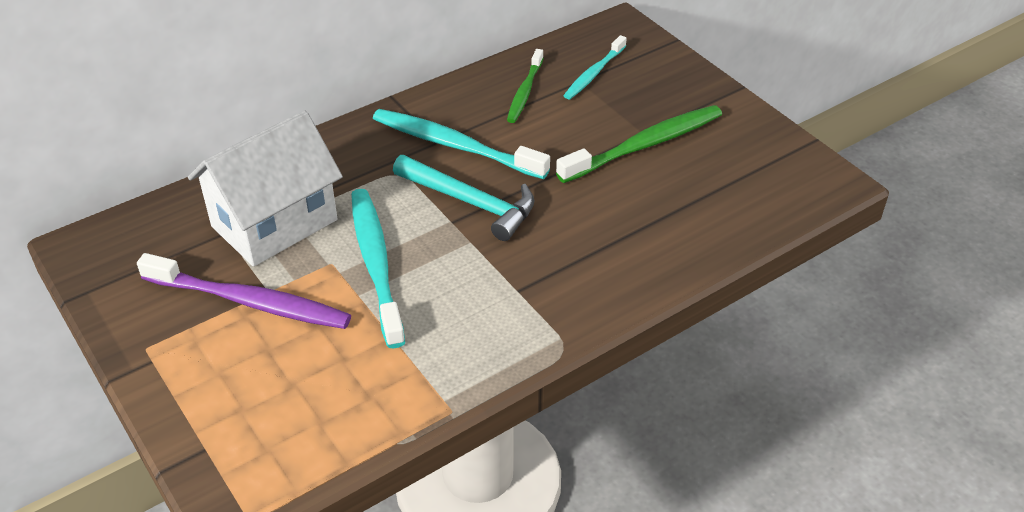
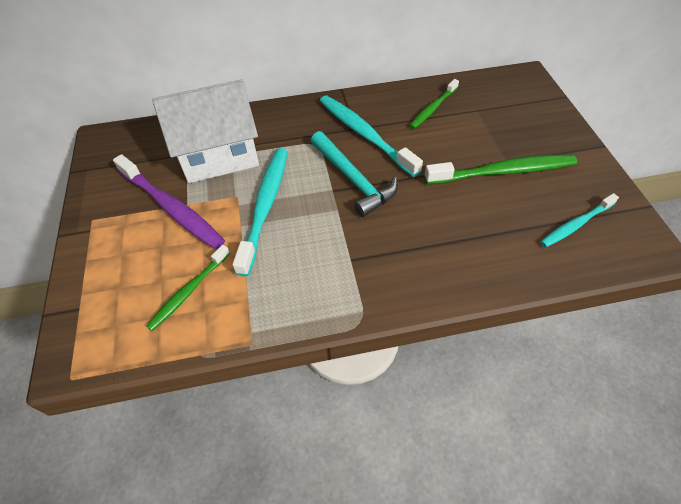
camera: 25 degrees right, 10 degrees up
(338, 384) = (189, 291): none -> green toothbrush
(594, 73) = (490, 107): turquoise toothbrush -> turquoise toothbrush (576, 224)

